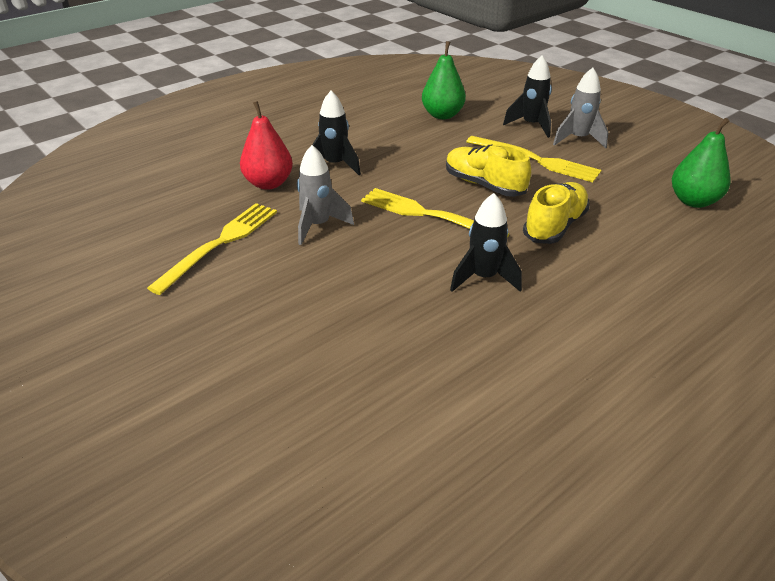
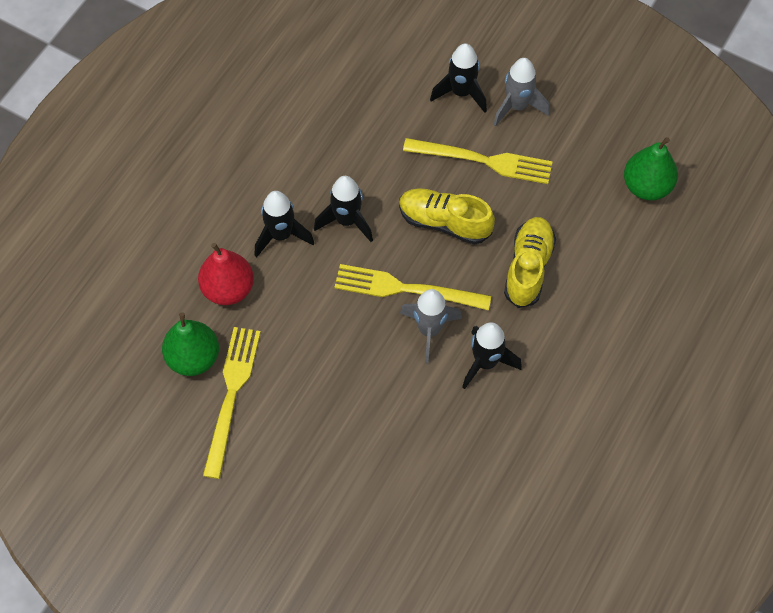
camera: 20 degrees left, 25 degrees up
(318, 226) = (310, 339): grey rocket -> grey rocket (429, 330)
(396, 168) = (347, 221): none -> black rocket
(442, 115) = (357, 100): green pear -> green pear (193, 358)

